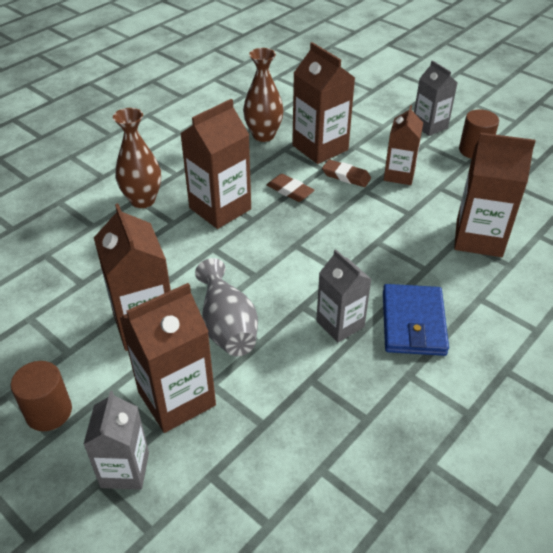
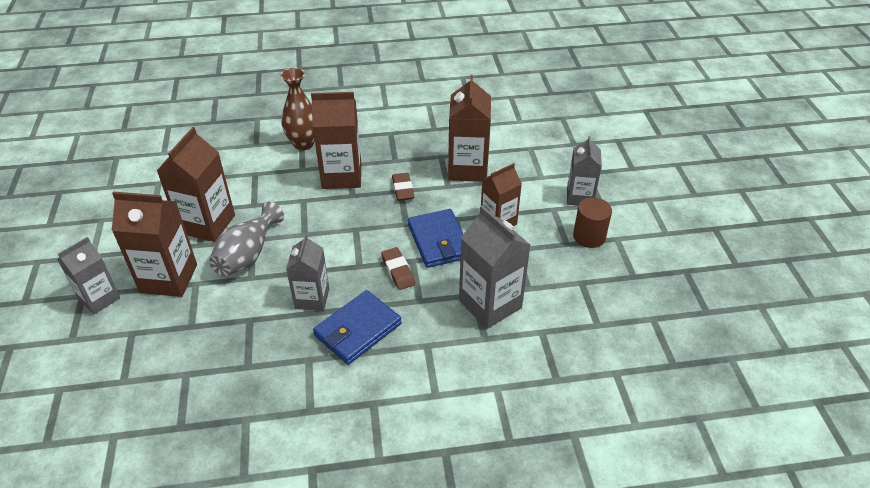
camera: 40 degrees right, 0 degrees up
(49, 412) = (105, 242): brown cylinder -> none
(263, 135) = (439, 138): brown vase -> none
(346, 176) = (456, 201): brown eraser -> brown eraser (398, 271)
(376, 214) = (439, 241): none -> blue wallet
(479, 238) = (490, 304): brown carton -> grey carton

